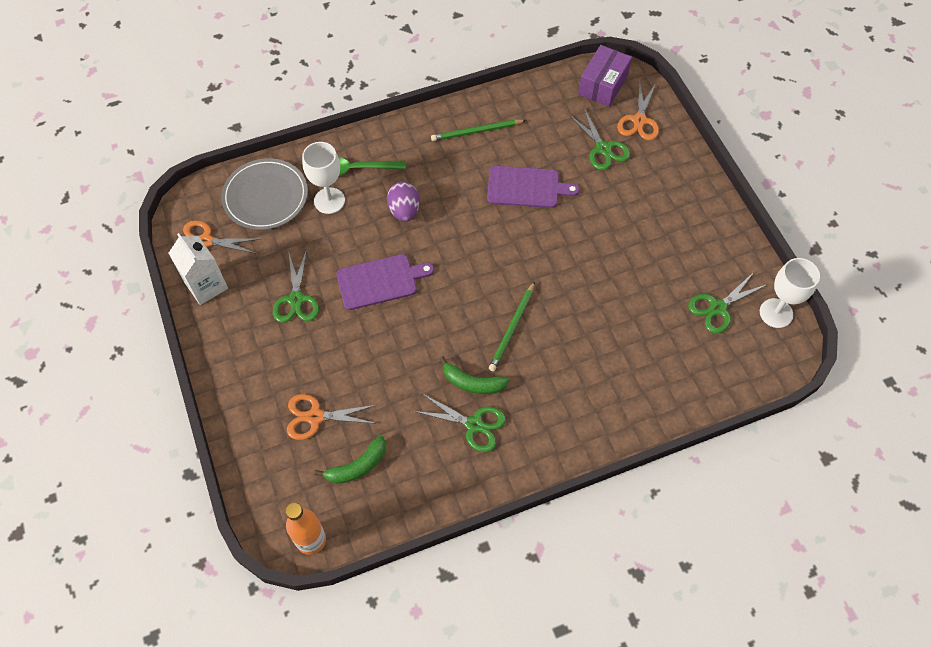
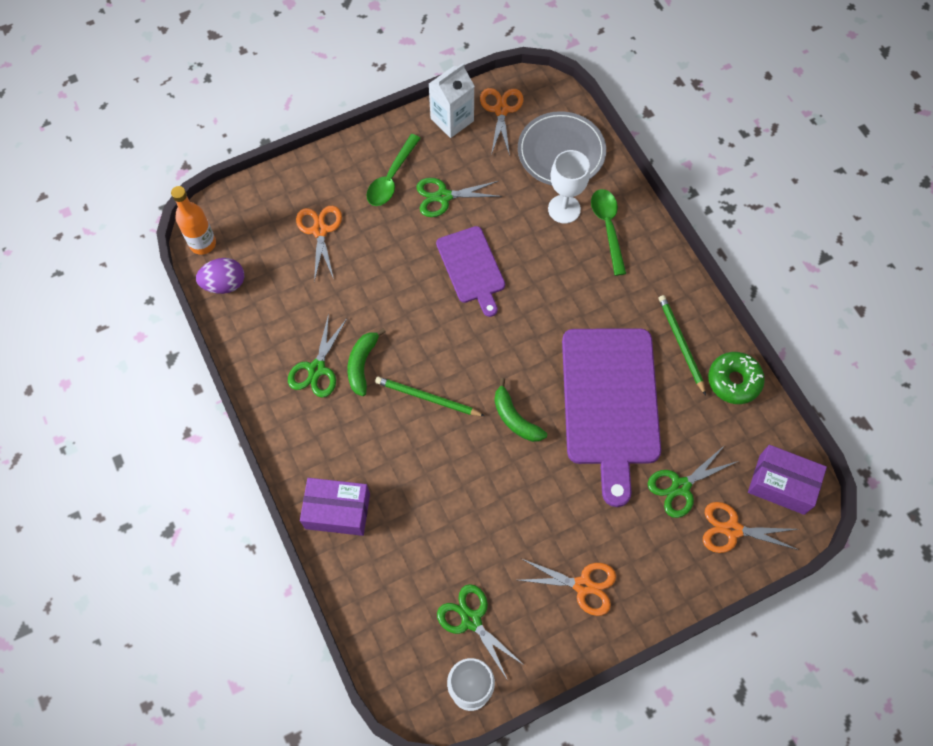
camera: 85 degrees right, 5 degrees up
(264, 345) = (391, 178): none -> green spoon
(357, 466) = (272, 272): green banana -> green banana (515, 418)
(404, 211) = (561, 281): purple egg -> purple egg (224, 284)
(513, 101) = (734, 381): none -> green donut
(526, 187) = (610, 402): purple cutting board -> purple cutting board, size x1.77
(620, 411) = (337, 511): none -> purple box
(686, 224) = (583, 585): none -> orange scissors

